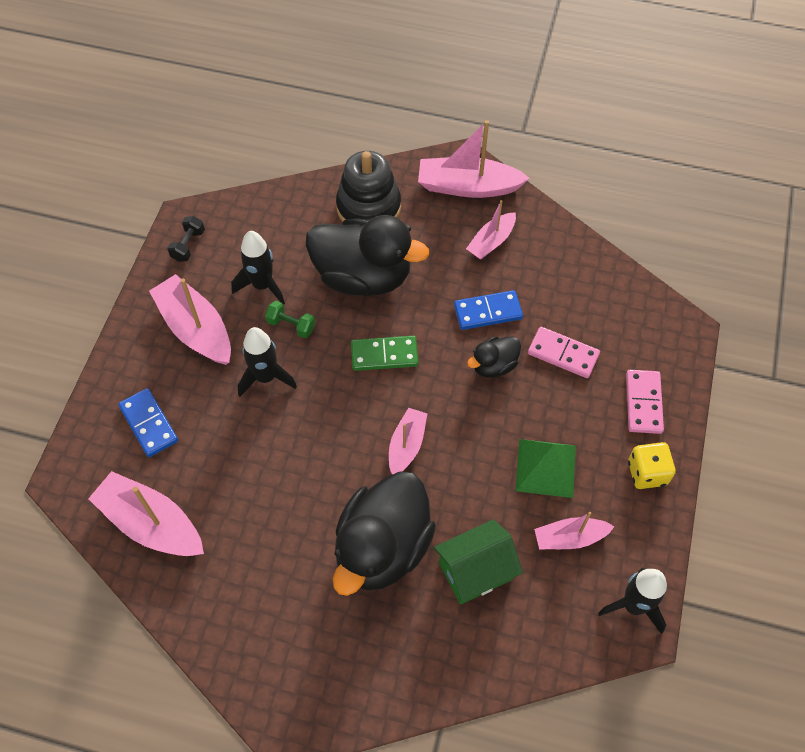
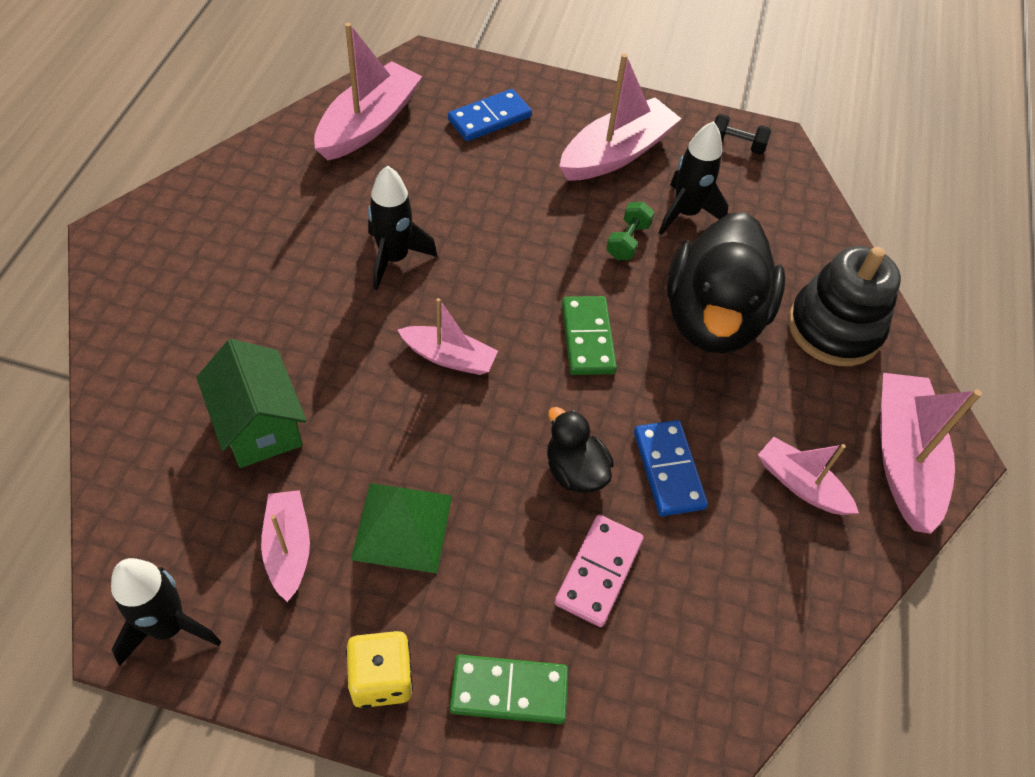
camera: 85 degrees right, 5 degrees down
(266, 377) = (550, 216): black rocket -> black rocket (394, 258)
(382, 548) = (308, 326): black duck -> none
(643, 403) = (509, 690): pink domino -> green domino

